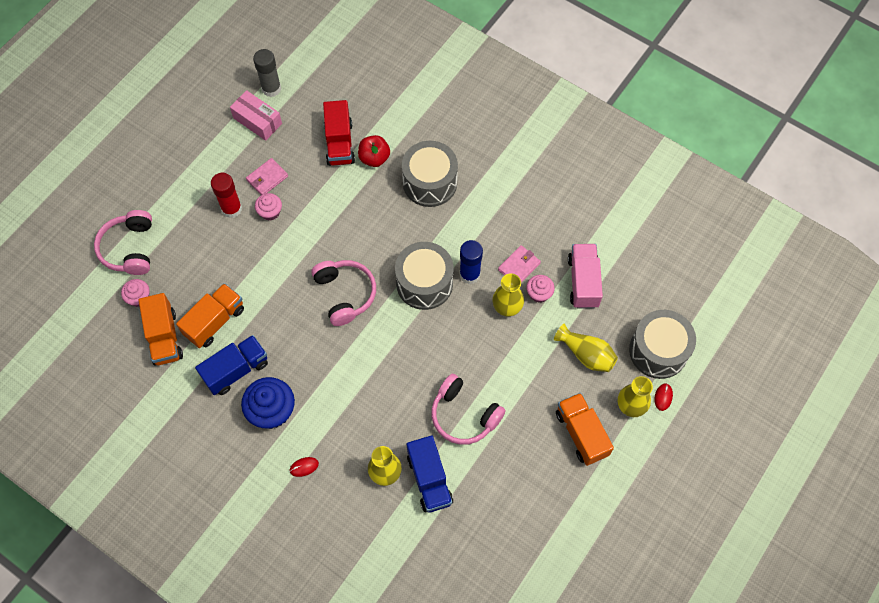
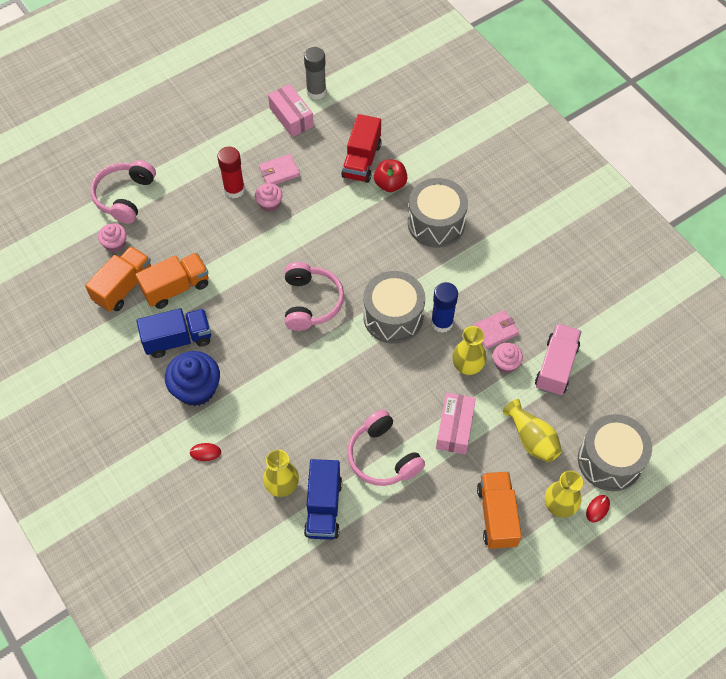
camera: 20 degrees right, 5 degrees down
(164, 337) = (123, 287): orange truck -> orange truck turned 150 degrees counterclockwise
(516, 367) = (454, 428): none -> pink box

